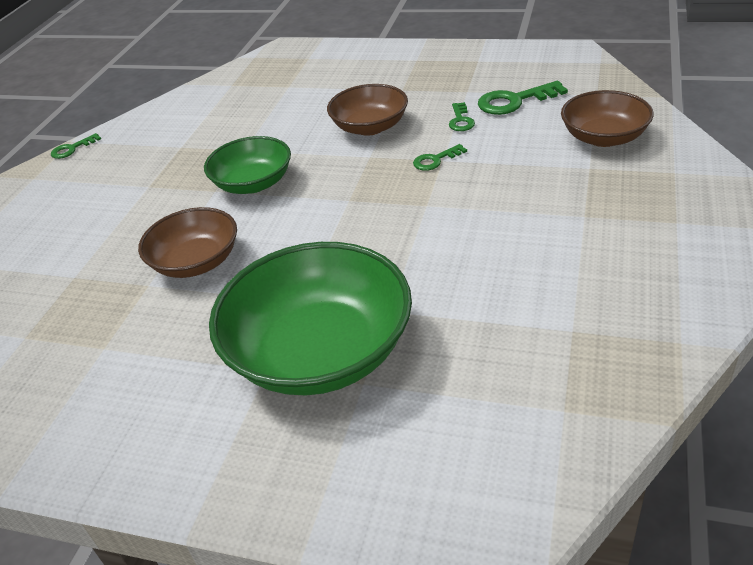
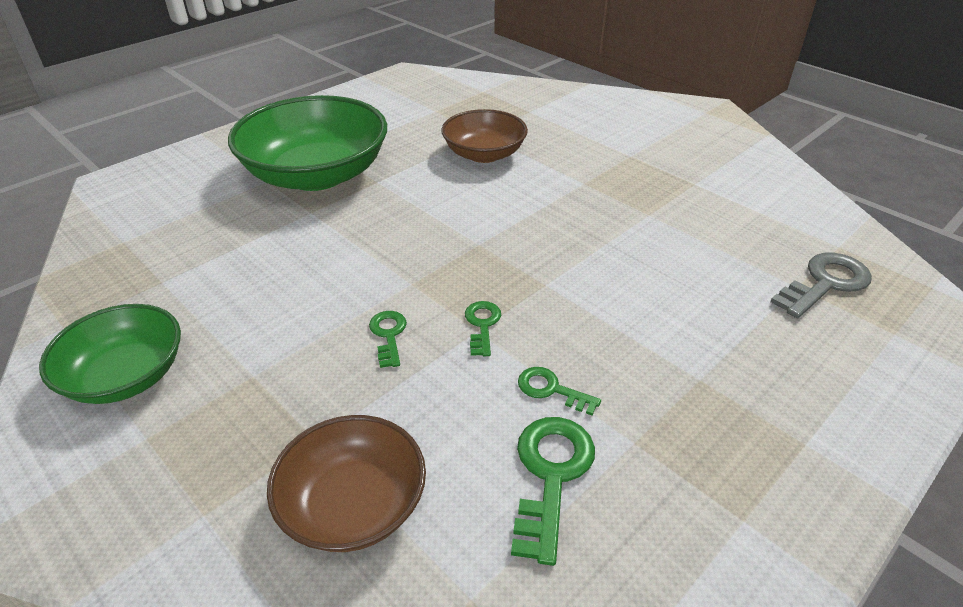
camera: 115 degrees right, 0 degrees up
(72, 149) = (747, 133): green key -> green key (388, 335)
(253, 183) = (573, 203): green bowl -> green bowl (126, 376)
(277, 80) = (825, 283): none -> grey key
(370, 127) = (613, 309): brown bowl -> none

